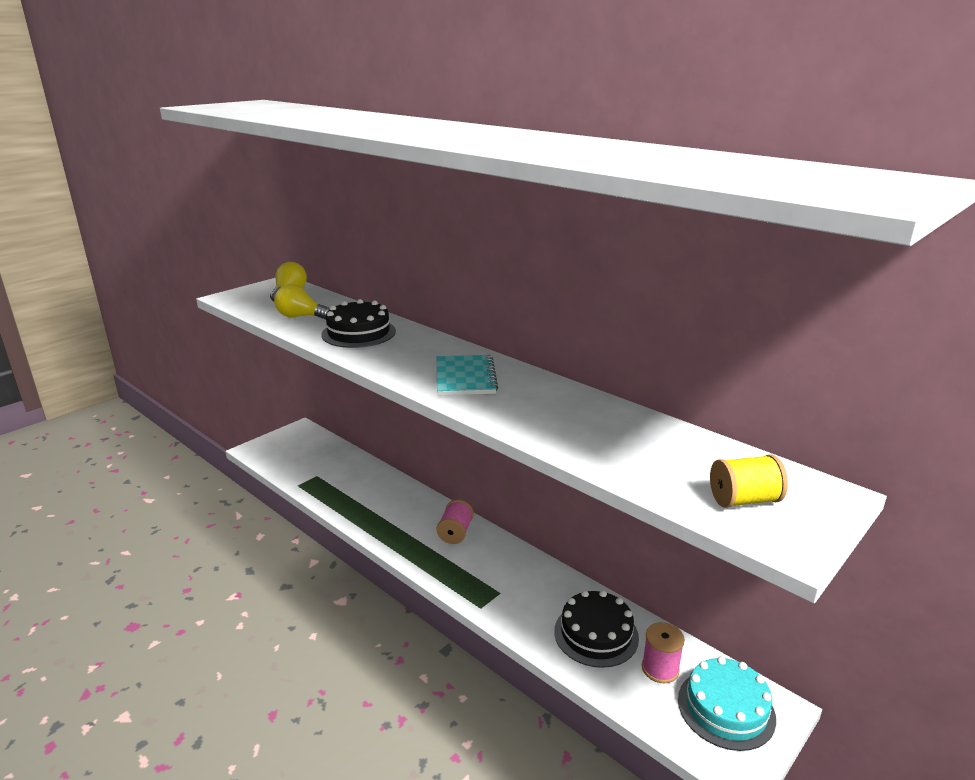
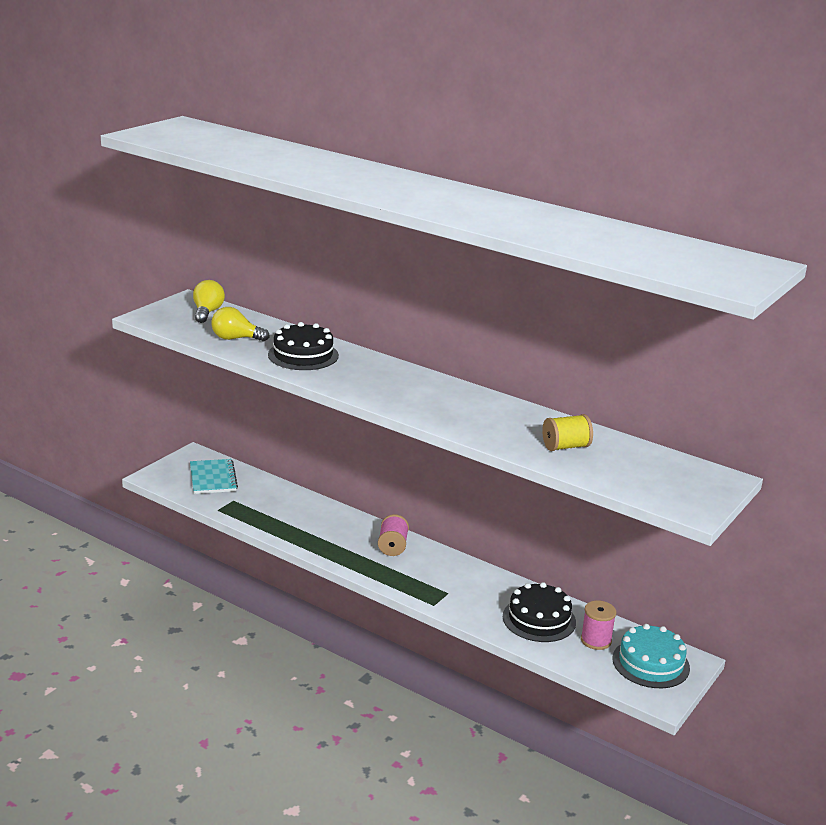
camera: 10 degrees left, 0 degrees up
(465, 377) = (422, 396): turquoise notebook -> turquoise notebook (213, 478)
(744, 500) = (662, 484): yellow spool -> yellow spool (565, 447)

